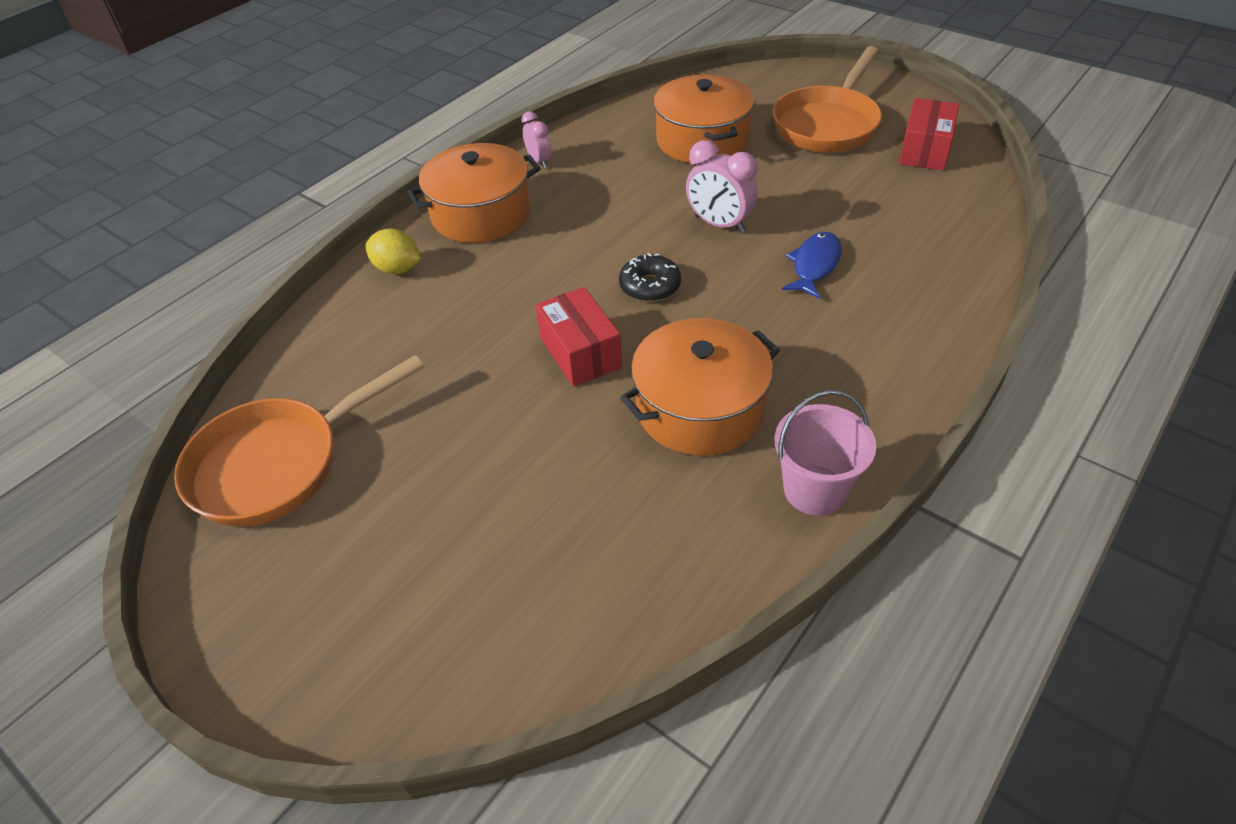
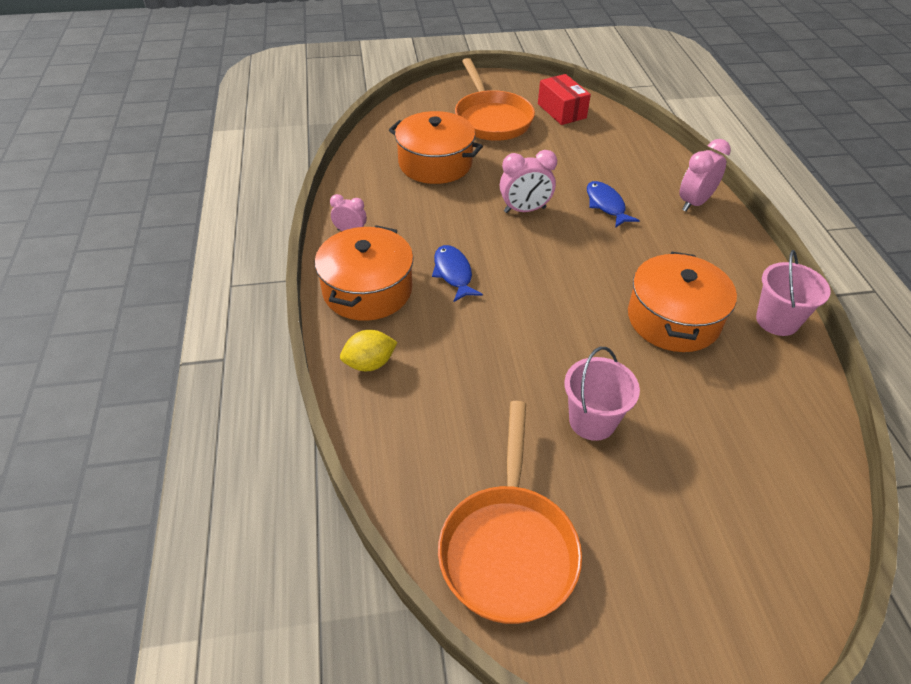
camera: 50 degrees left, 0 degrees up
(480, 431) = (592, 421): none -> pink bucket
(566, 241) = (453, 273): none -> blue fish
(580, 352) = (570, 334): red box -> none
(650, 286) = (545, 269): black donut -> none
(927, 320) = (694, 203): none -> pink clock

